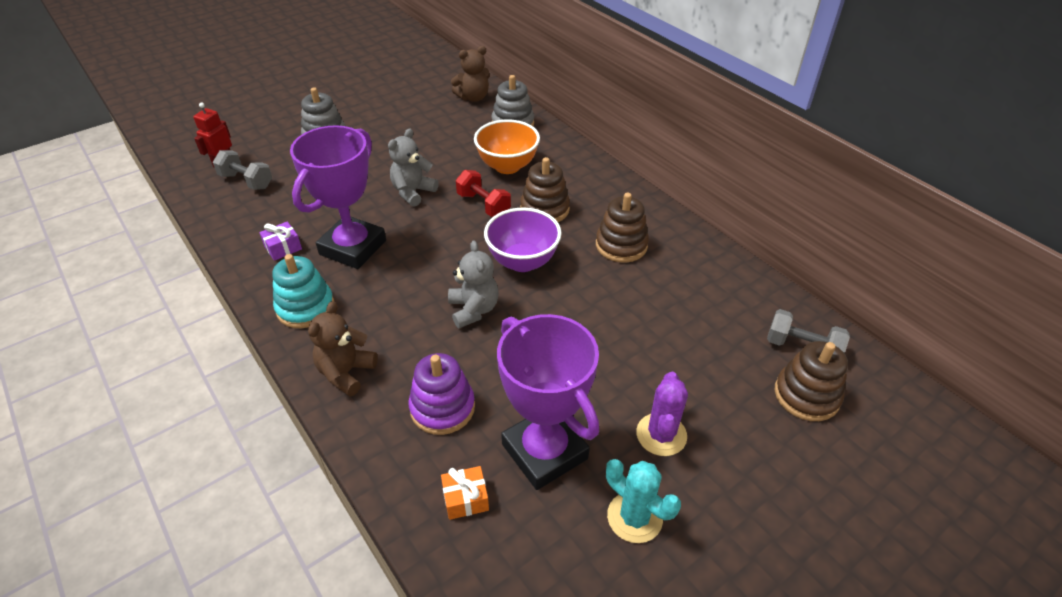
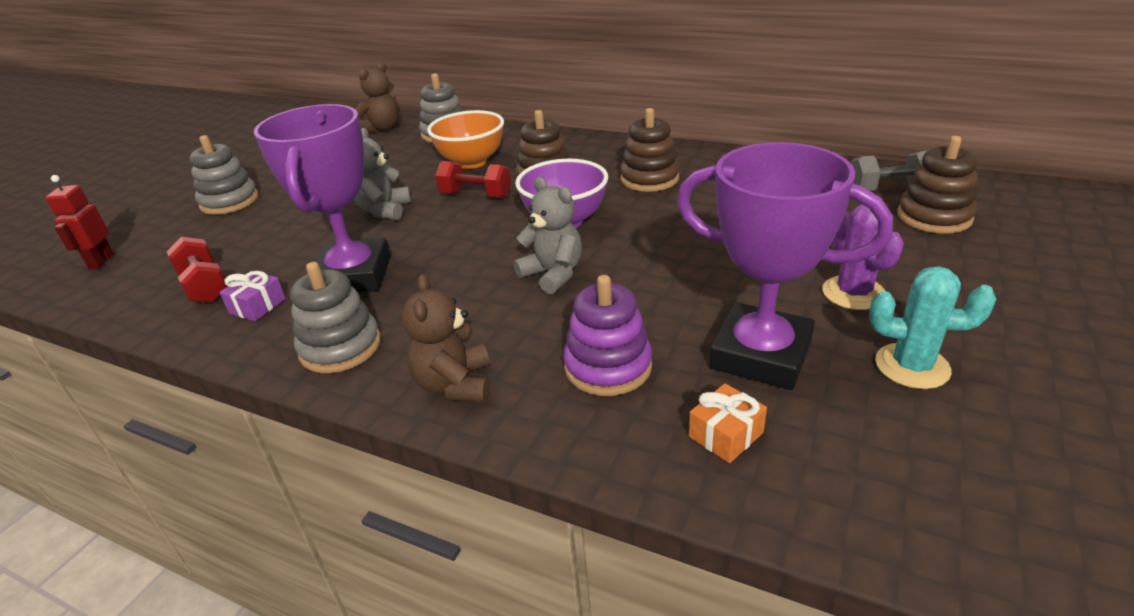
camera: 25 degrees left, 10 degrees down
(246, 181) = (150, 267): grey dumbbell -> none
(265, 214) = (205, 286): none -> red dumbbell
(305, 307) = (340, 347): turquoise stacking toy -> grey stacking toy

